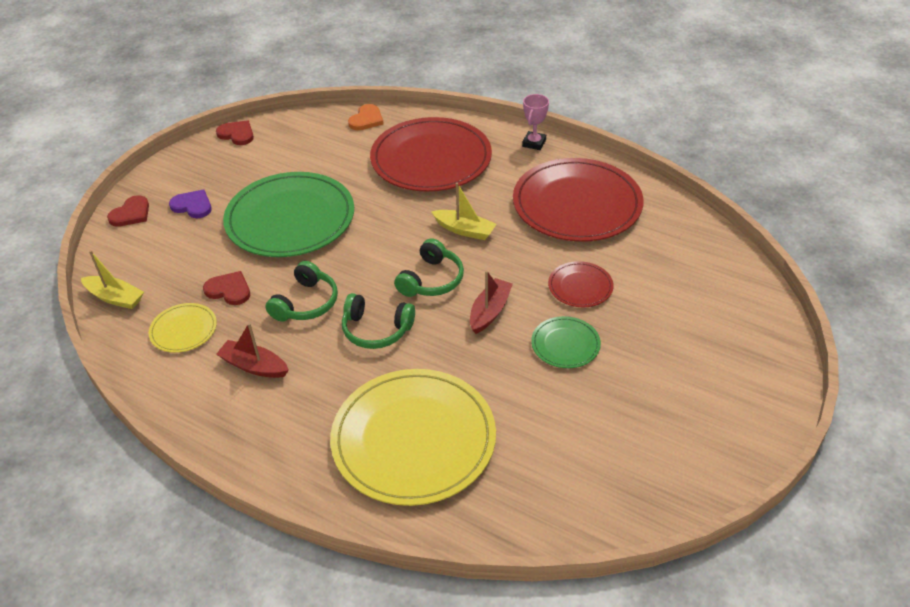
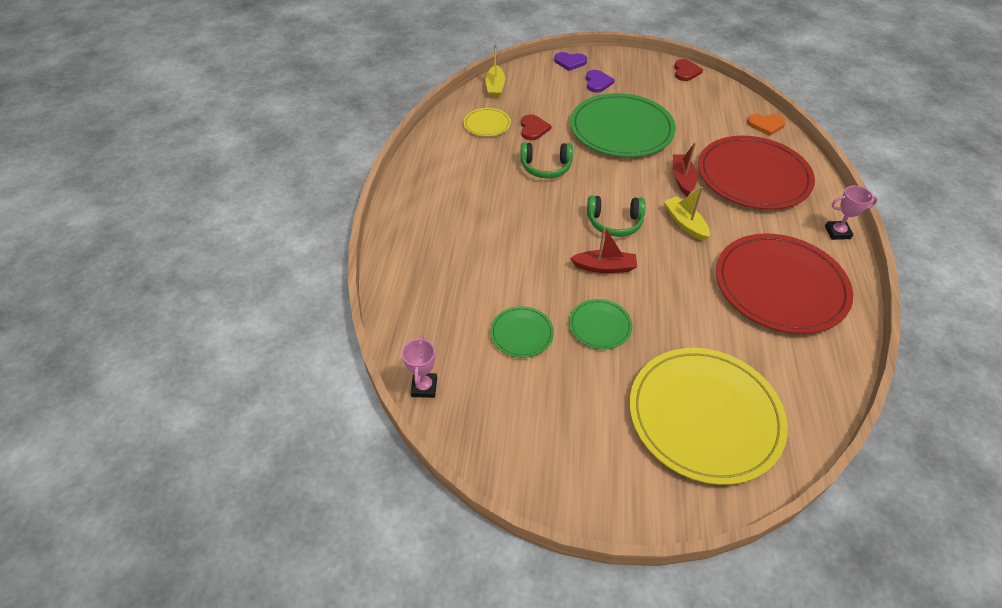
camera: 65 degrees right, 5 degrees up
(131, 214) = (570, 62): red heart -> purple heart
(254, 366) = (475, 165): red boat -> red boat (682, 179)
(376, 330) = (543, 211): green headphones -> none
(413, 439) = (455, 264): yellow plate -> yellow plate (704, 416)
(464, 230) = (685, 223): yellow boat -> yellow boat turned 150 degrees clockwise
(547, 411) = (521, 333): none -> green plate
(580, 286) = (674, 317): red plate -> none
(583, 524) = (424, 387): none -> pink trophy

